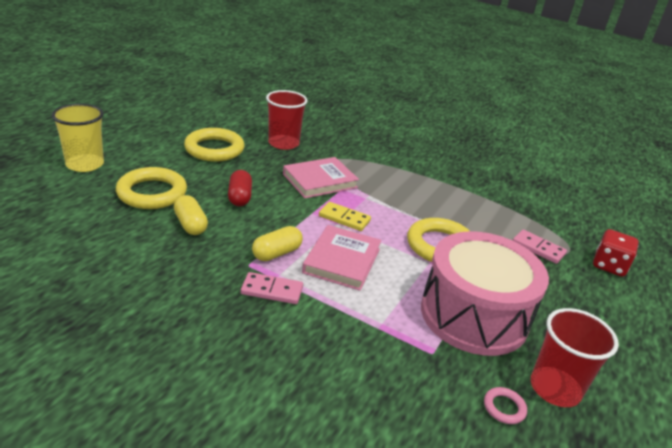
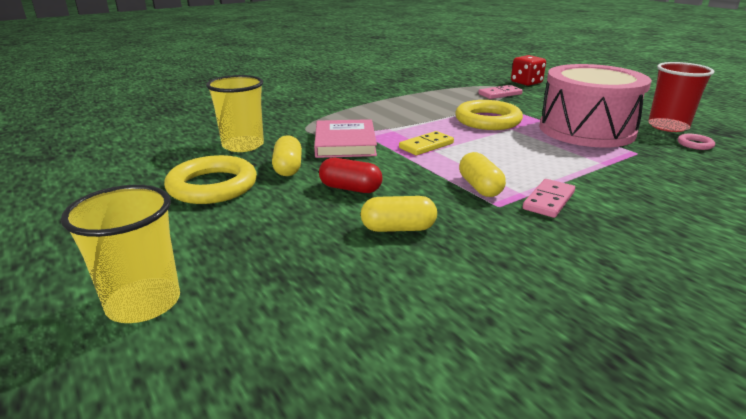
camera: 60 degrees left, 5 degrees down
(152, 193) = (296, 247): yellow ring -> none
(258, 167) = (288, 168): none -> yellow capsule
(283, 143) = (243, 145): red cup -> yellow cup
(342, 260) = (501, 160): pink book -> none

